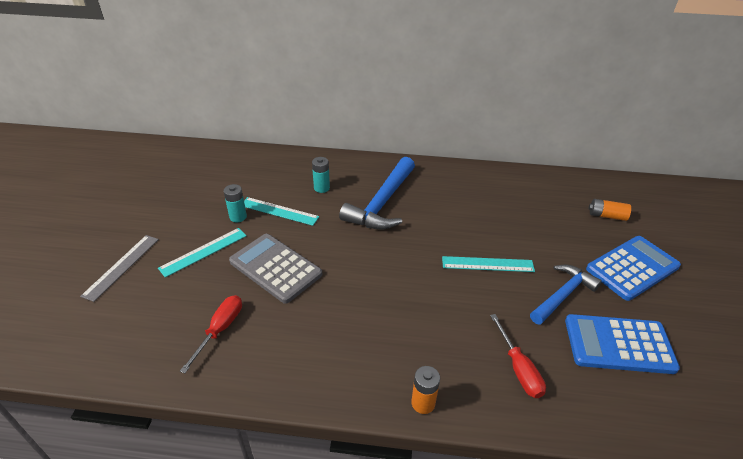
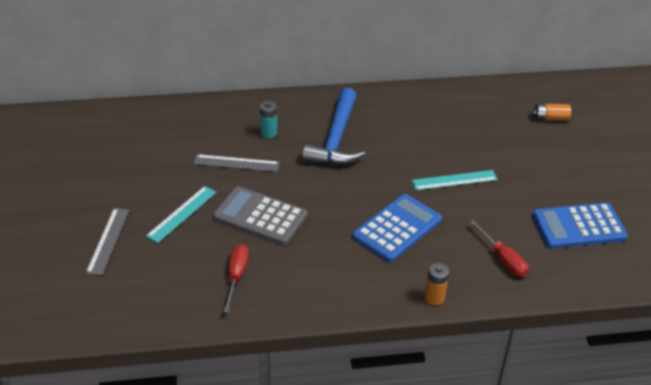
camera: 15 degrees left, 0 degrees up
(238, 217) = (197, 175): turquoise battery -> none
(279, 211) = (236, 163): turquoise ruler -> grey ruler
(563, 295) = (526, 195): blue hammer -> none
(632, 268) = (580, 162): blue calculator -> blue calculator (397, 228)

